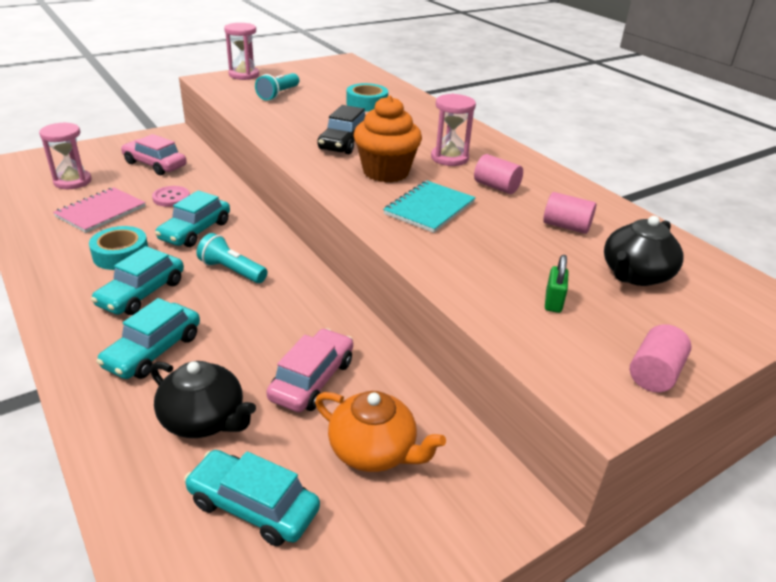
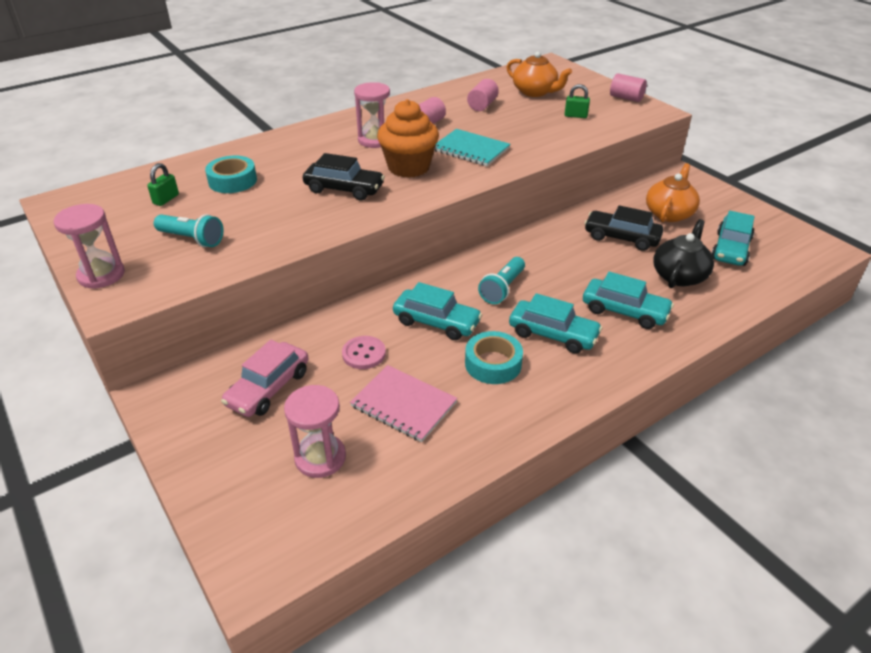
camera: 90 degrees left, 5 degrees up
(312, 380) = (621, 237): pink car -> black car
(340, 85) = (166, 199): none -> green padlock
(635, 275) = (535, 92): black teapot -> orange teapot

